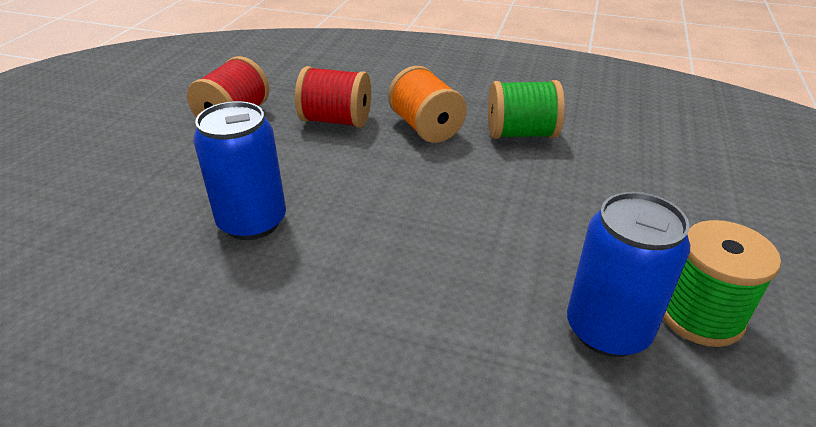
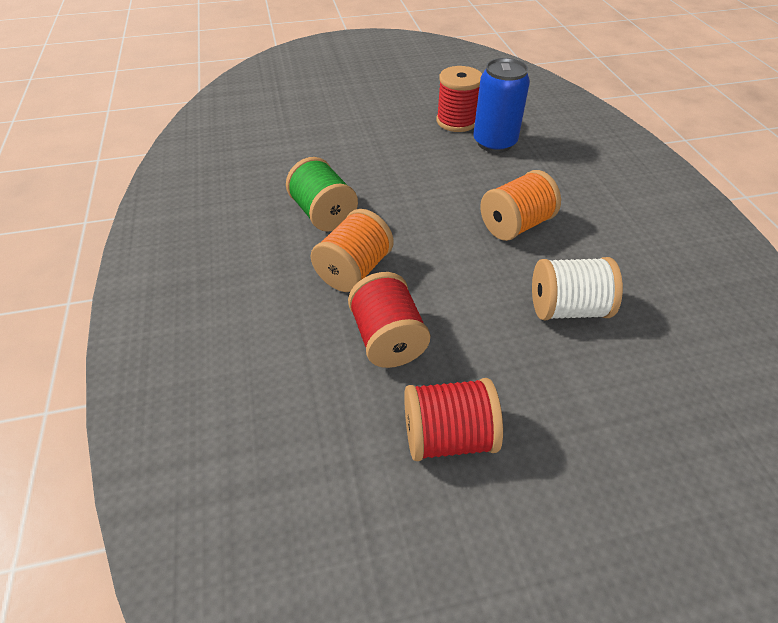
camera: 120 degrees left, 10 degrees up
(252, 222) = (567, 308): blue can -> white spool
(397, 250) = (515, 225): none -> orange spool
(700, 315) = (456, 121): green spool -> red spool

